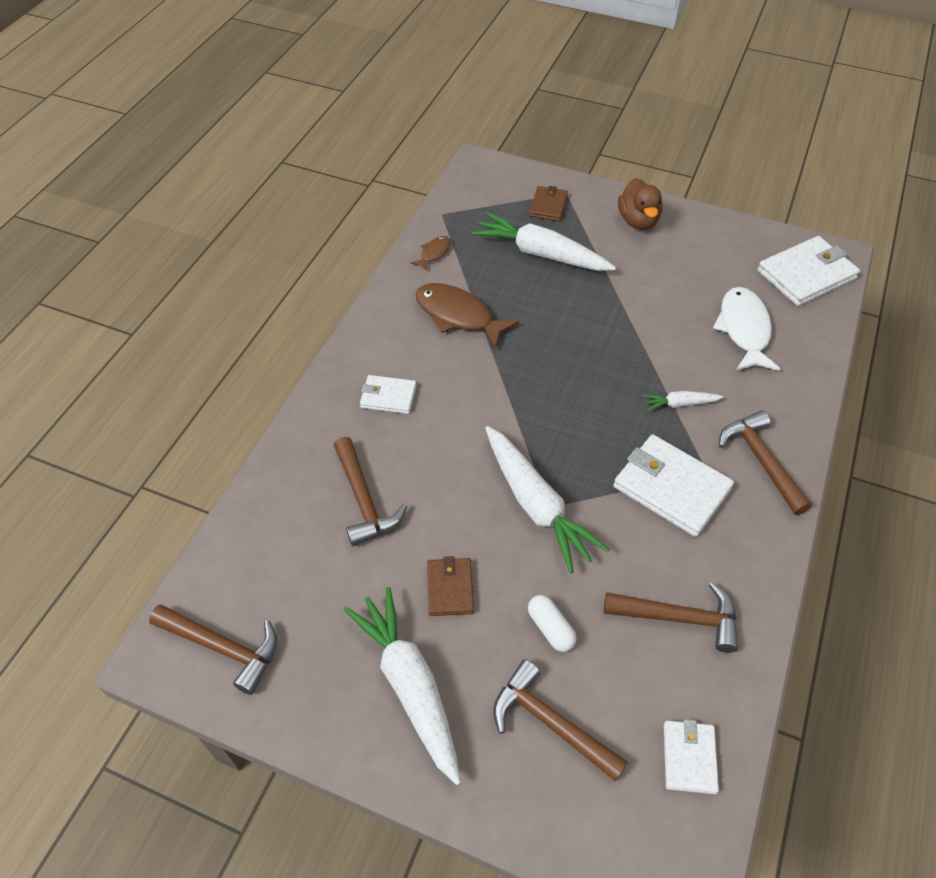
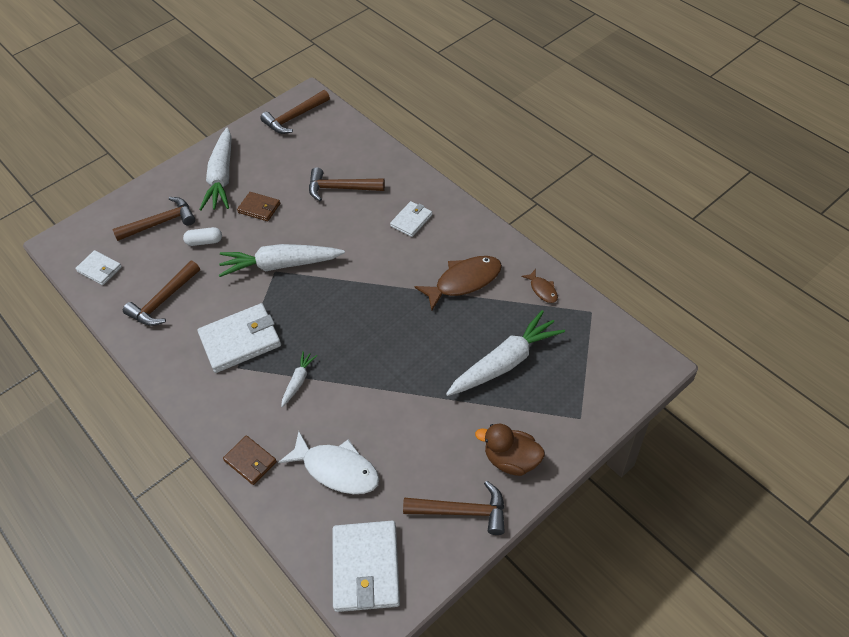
camera: 120 degrees right, 0 degrees up
(410, 685) = (222, 177): white carrot -> white carrot turned 90 degrees clockwise
(548, 206) = (567, 395): brown wallet -> brown wallet (250, 461)
(761, 461) = (221, 405): brown hammer -> brown hammer (462, 511)

